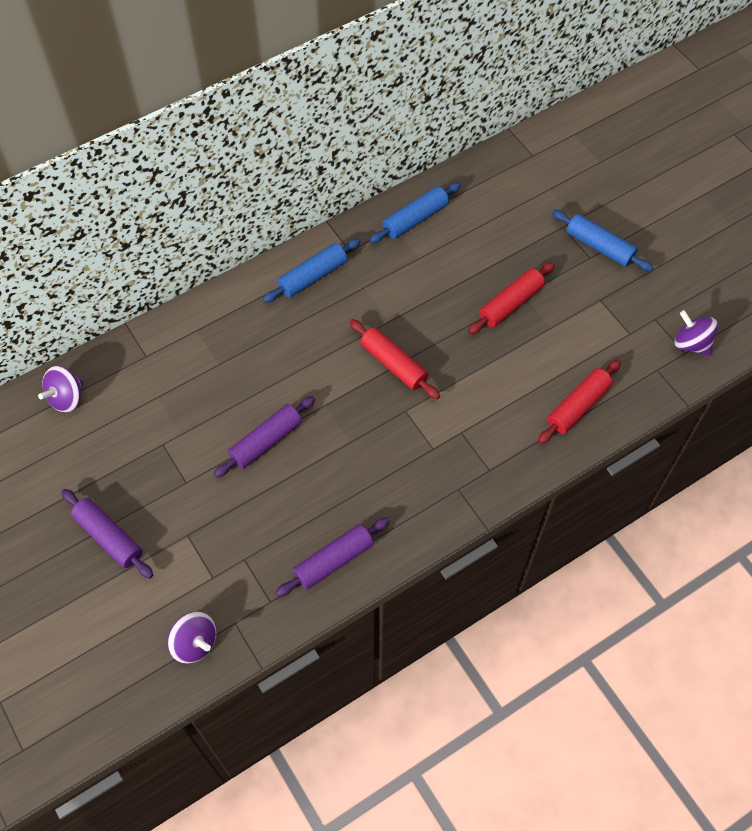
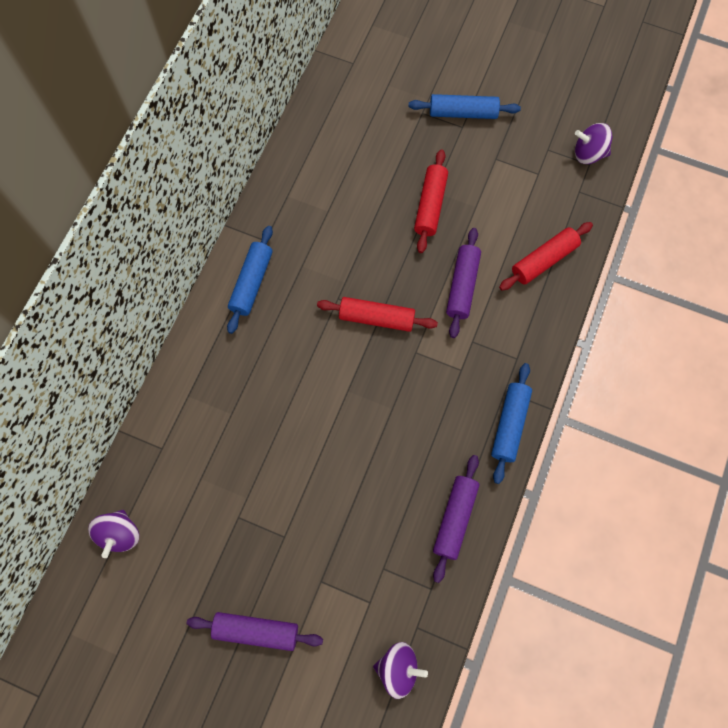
camera: 35 degrees left, 10 degrees up
(266, 441) = (323, 455): purple rolling pin -> purple rolling pin (462, 286)
(415, 219) = (299, 178): blue rolling pin -> blue rolling pin (509, 424)
(578, 406) = (544, 260): red rolling pin -> red rolling pin turned 45 degrees clockwise

